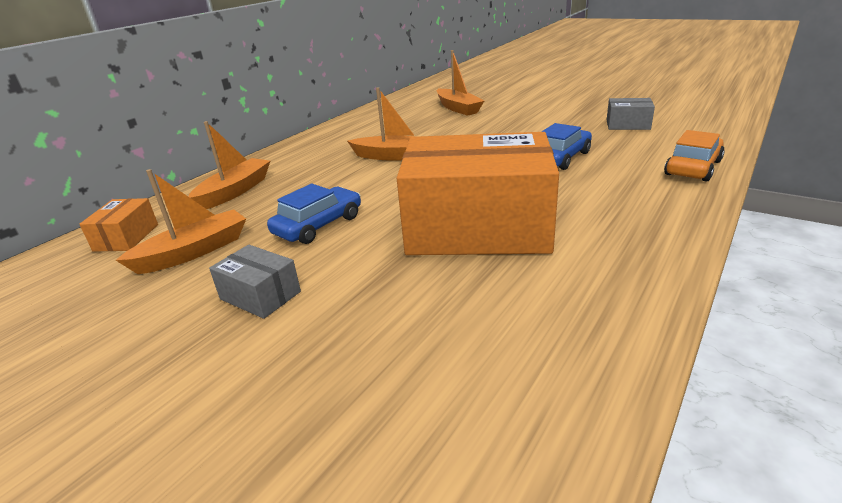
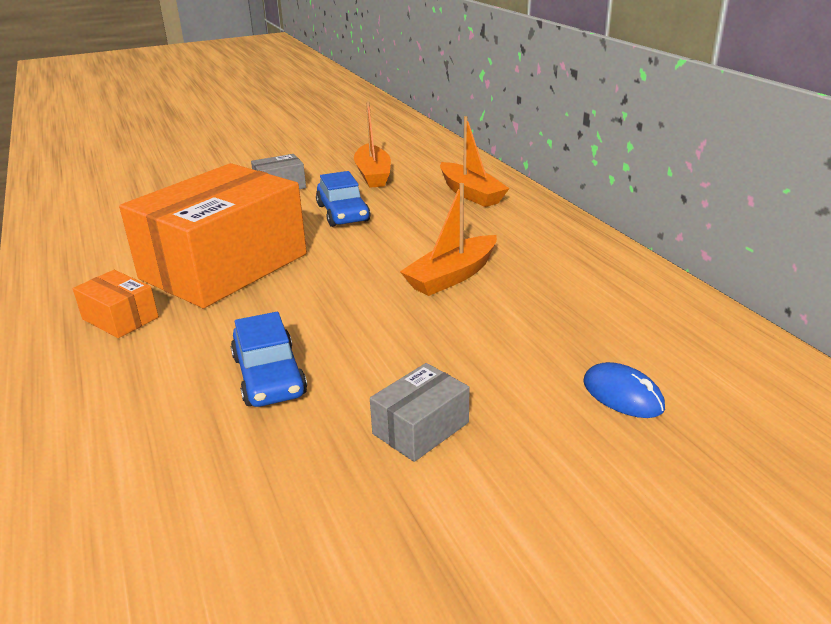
camera: 120 degrees right, 0 degrees up
(126, 237) = (433, 159): orange box -> orange box (120, 318)
(458, 108) = (623, 395): orange boat -> blue mouse
(628, 125) = (269, 532): grey box -> grey box (421, 428)
(693, 168) = (70, 457): orange car -> none

